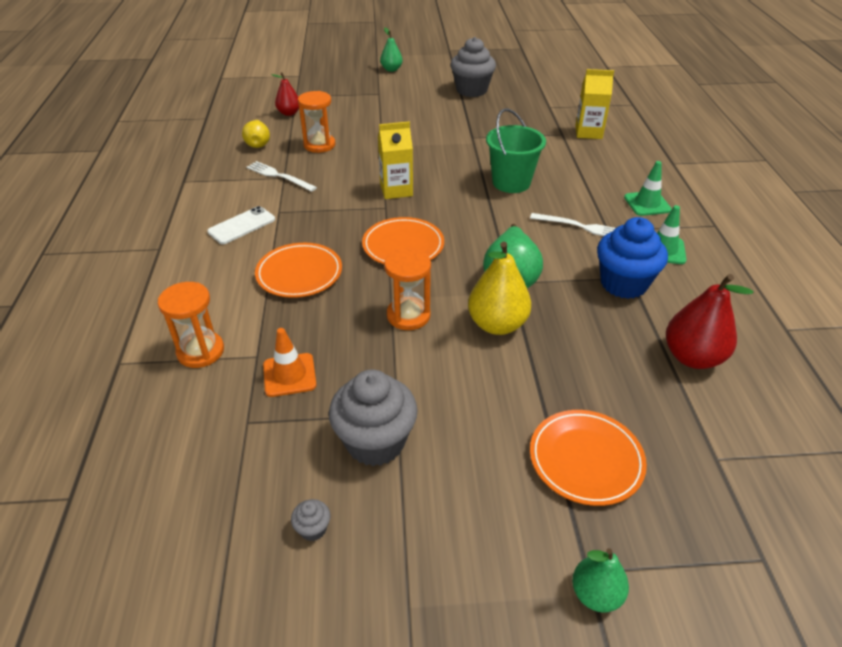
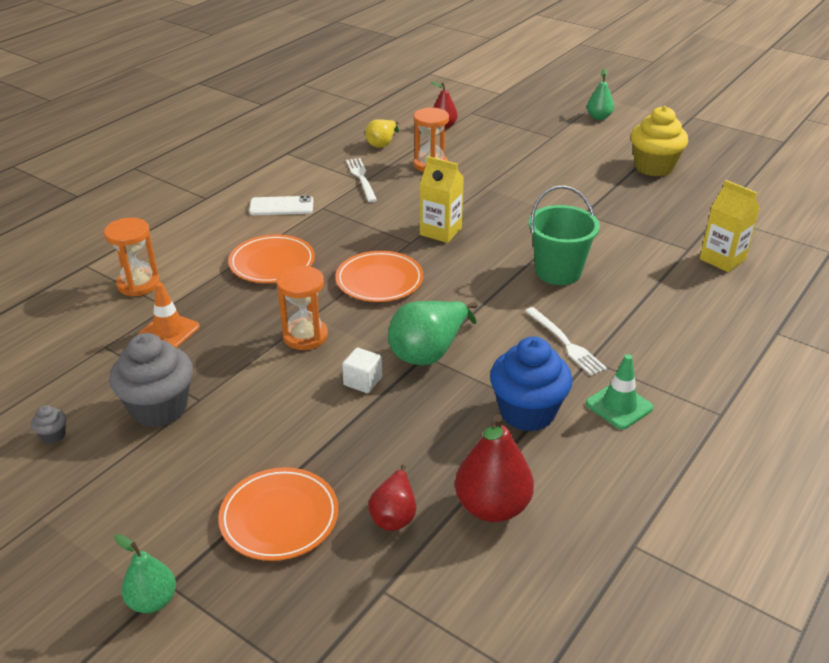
camera: 40 degrees right, 5 degrees down
(471, 90) = (654, 167): grey cupcake -> yellow cupcake
(497, 324) = (362, 381): yellow pear -> white cube
(647, 204) = (674, 356): green traffic cone -> none
(649, 403) = (394, 514): none -> red pear

